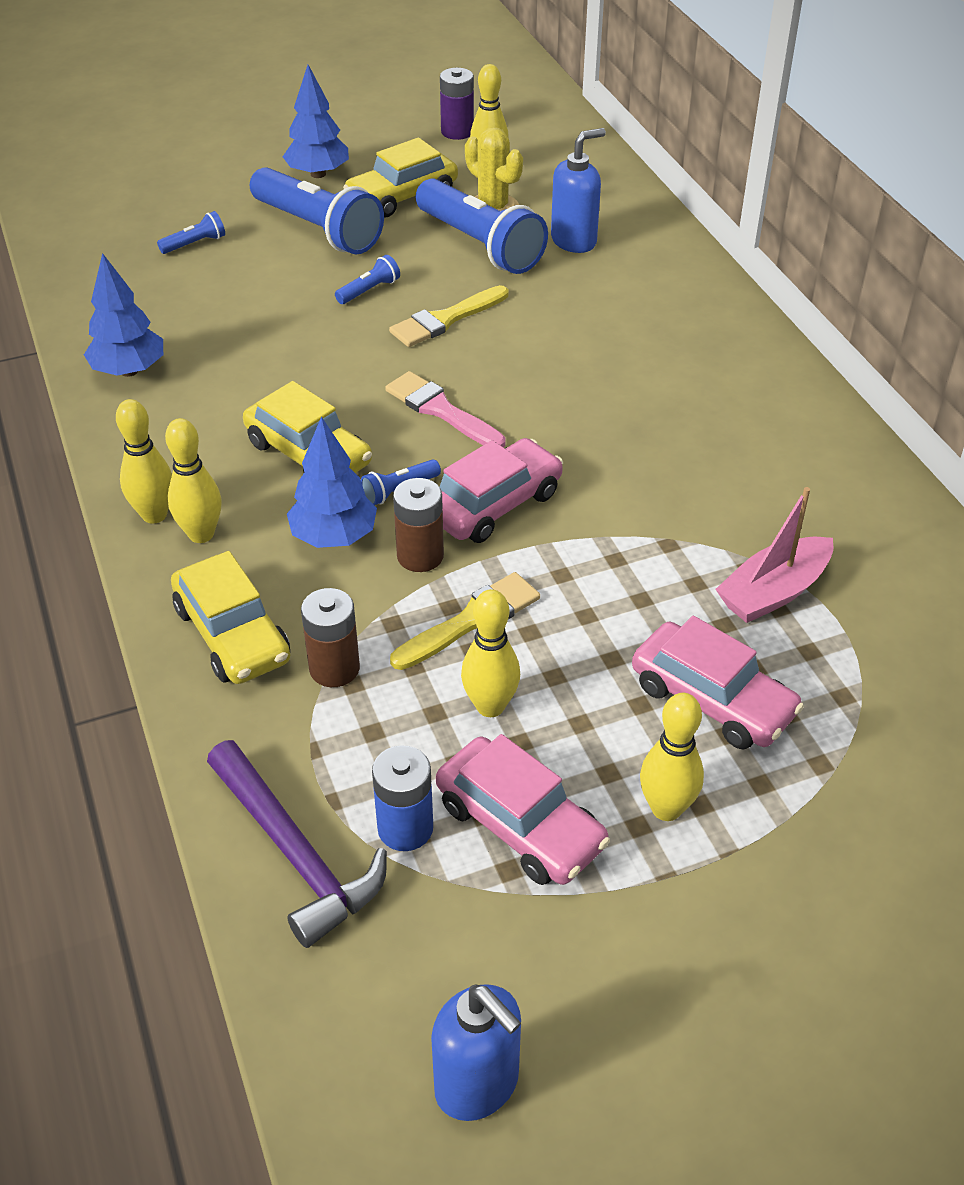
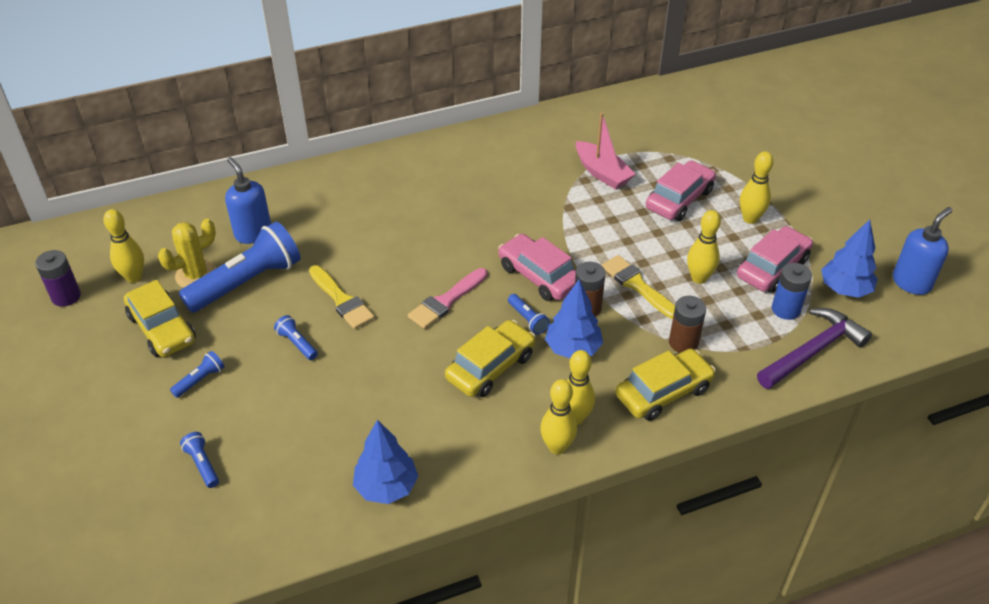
camera: 90 degrees left, 0 degrees up
(318, 174) = (107, 386): blue tree -> blue tree (845, 289)
(318, 229) = (200, 380): blue flashlight -> blue flashlight, size x0.43

